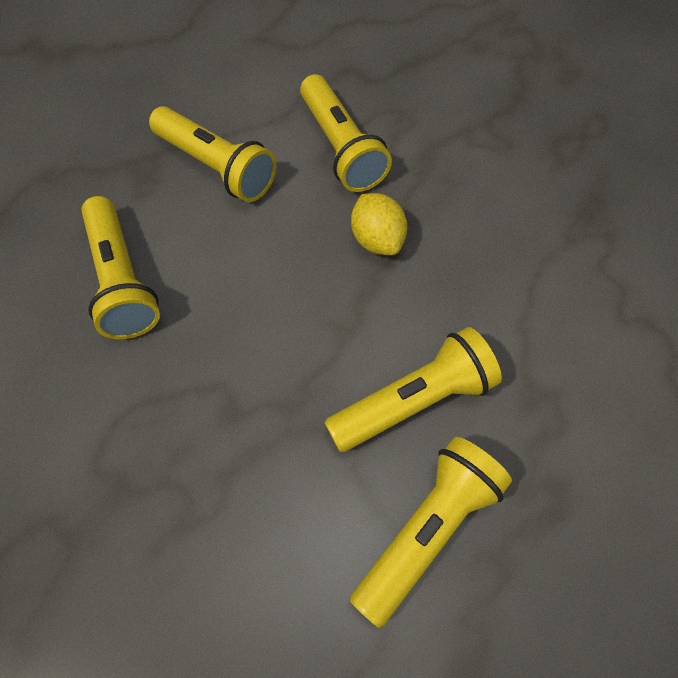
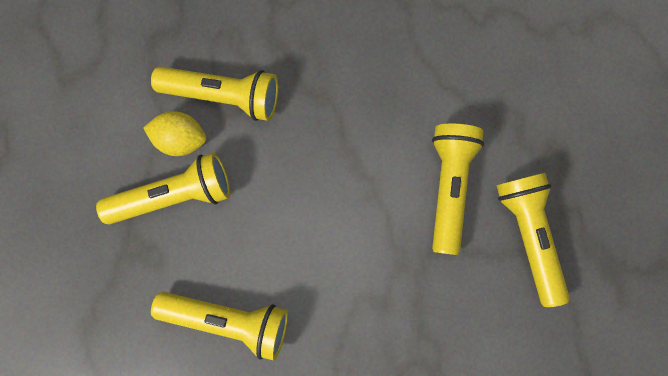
camera: 55 degrees left, 15 degrees up
(377, 239) = (319, 127): yellow lemon -> yellow lemon (181, 139)

